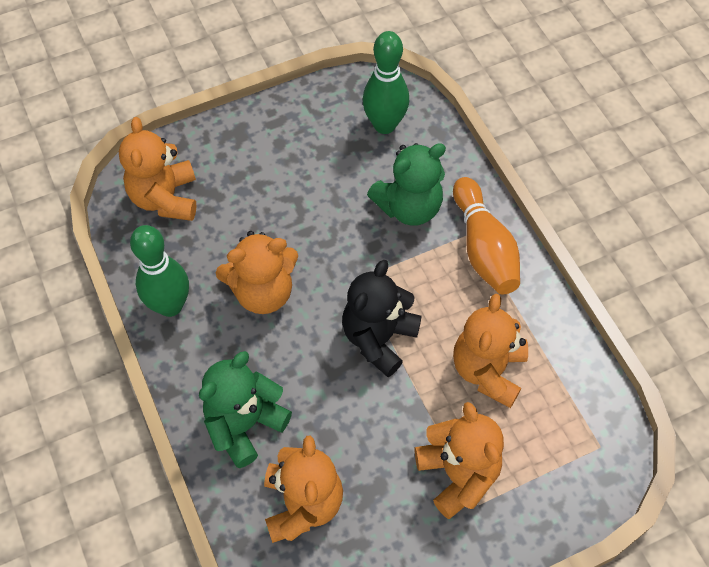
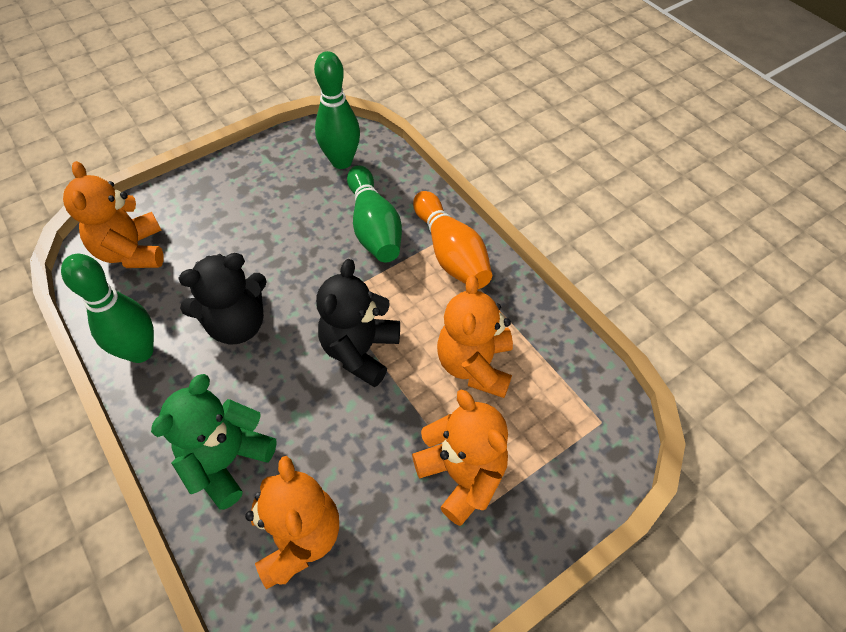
camera: 10 degrees left, 5 degrees down
(263, 292) = (237, 324): orange teddy bear -> black teddy bear
(409, 207) = (374, 227): green teddy bear -> green bowling pin

